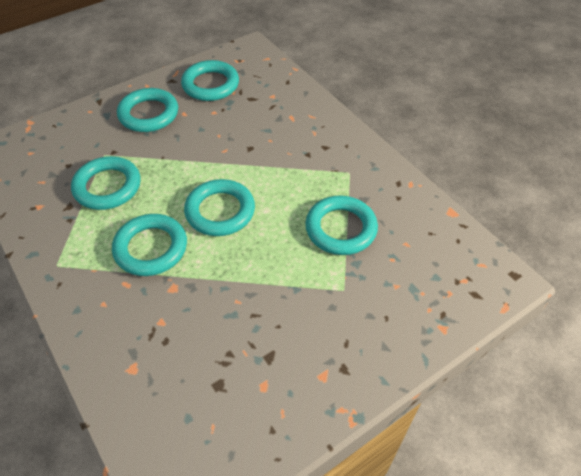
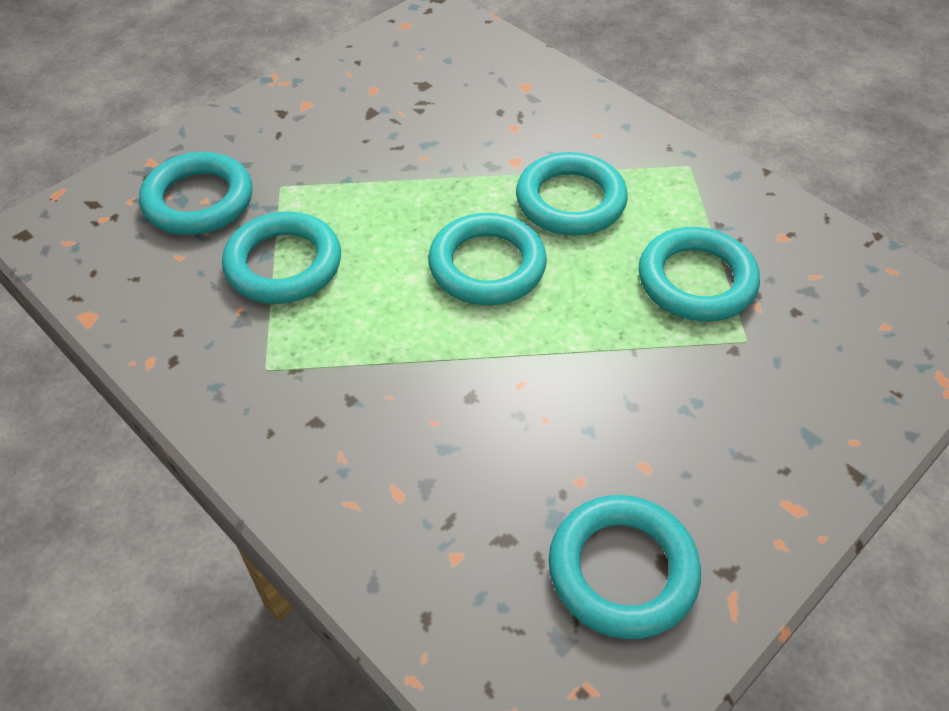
camera: 170 degrees right, 0 degrees up
(149, 114) = (720, 451): turquoise ring -> turquoise ring (198, 201)

